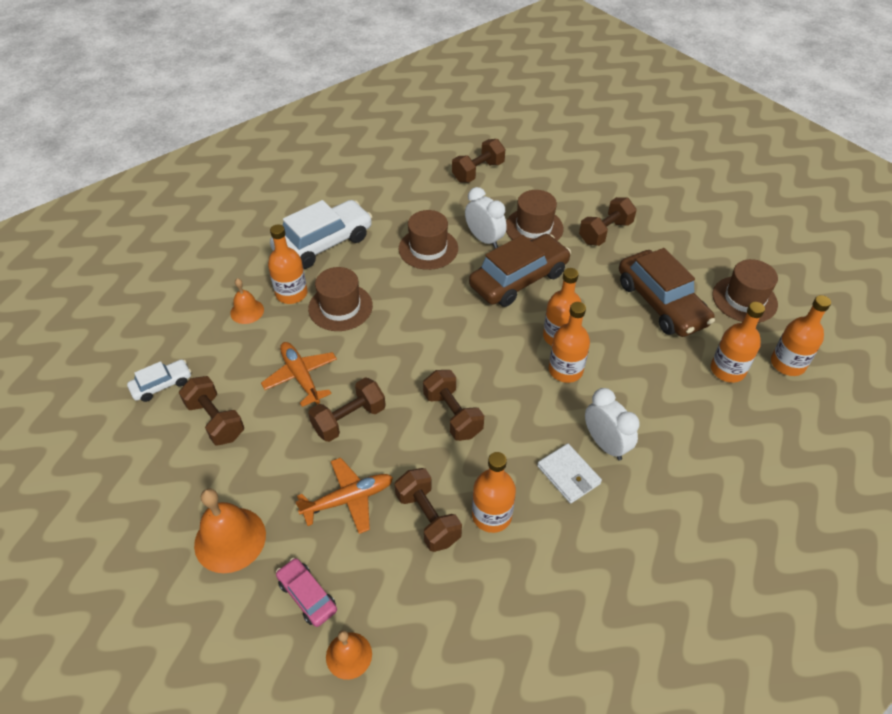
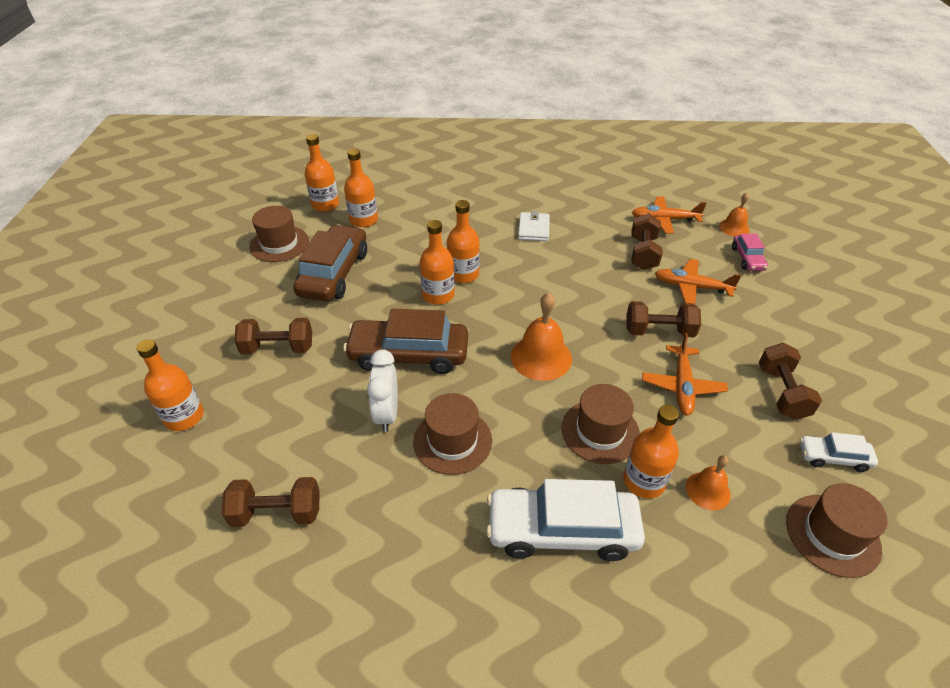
camera: 140 degrees left, 5 degrees down
(230, 539) = (793, 308): orange bell -> orange bell (541, 357)
(443, 605) = (664, 220): none -> orange plane
(453, 415) = (575, 293): brown dumbbell -> none
(491, 515) = (601, 236): orange bottle -> orange bottle (184, 417)
(534, 228) = (326, 394): brown hat -> brown hat (832, 535)
(605, 444) = (492, 229): white clock -> none

